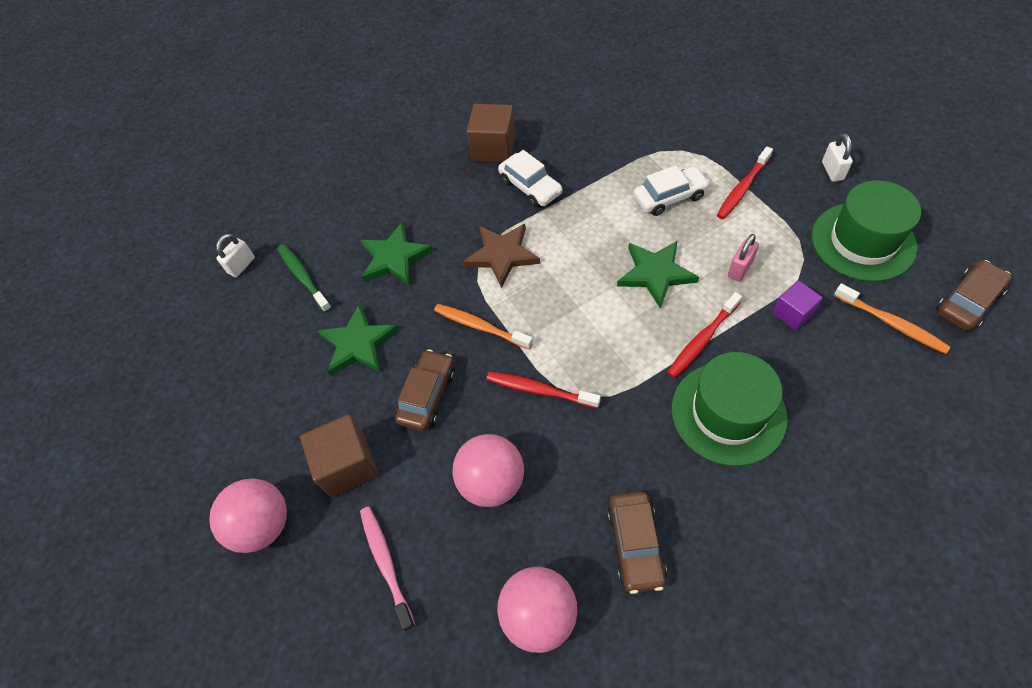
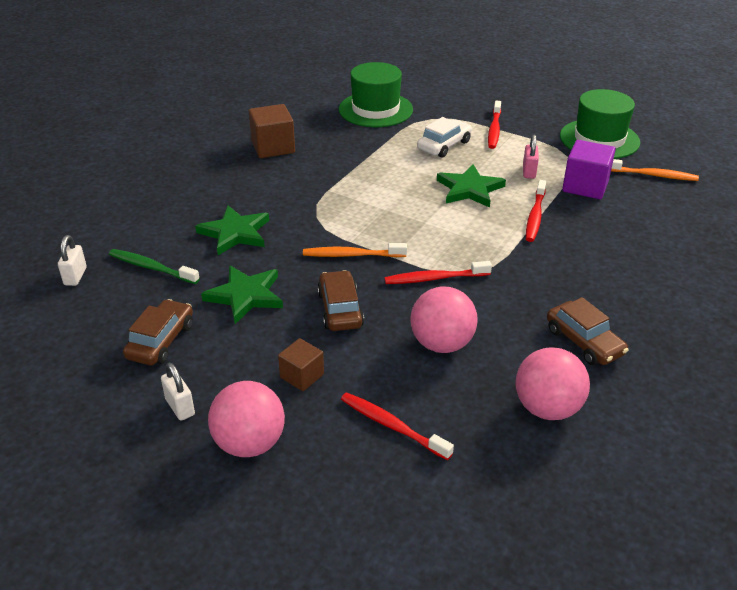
camera: 35 degrees left, 20 degrees down
(348, 465) = (302, 376): brown cube -> brown cube, size x0.61
(386, 564) = (392, 426): pink toothbrush -> red toothbrush
(502, 255) = (334, 208): brown star -> none
(530, 187) = (325, 163): white car -> none
(728, 413) = (587, 250): green hat -> green hat (375, 109)
(792, 313) = (585, 186): purple cube -> purple cube, size x1.63
(832, 171) = (548, 108): white padlock -> white padlock (180, 407)
(968, 302) = (688, 153): brown car -> brown car (161, 341)

